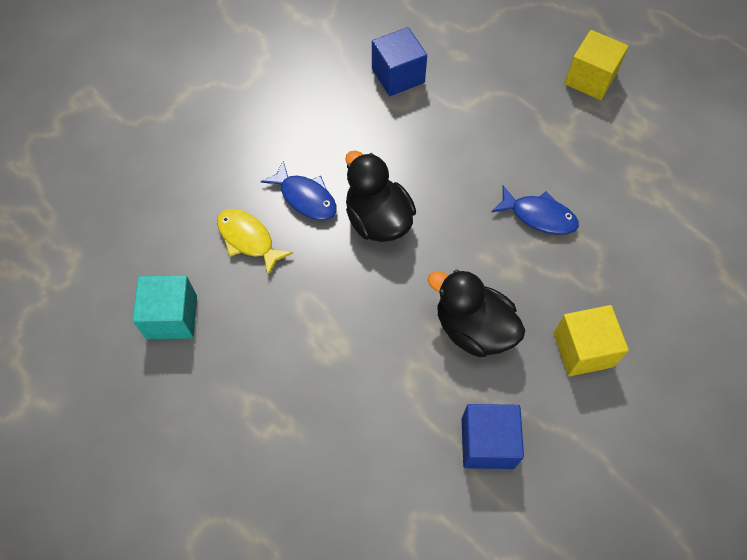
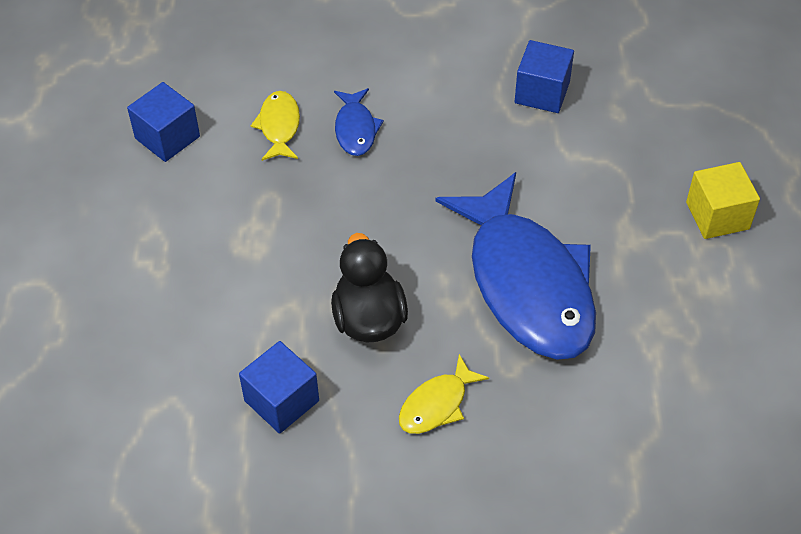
camera: 45 degrees right, 10 degrees down
(172, 317) = (167, 137): turquoise cube -> blue cube
(378, 220) = (391, 186): black duck -> none
(539, 216) = (527, 283): blue fish -> blue fish, size x2.36
(583, 349) = (437, 404): yellow cube -> yellow fish

